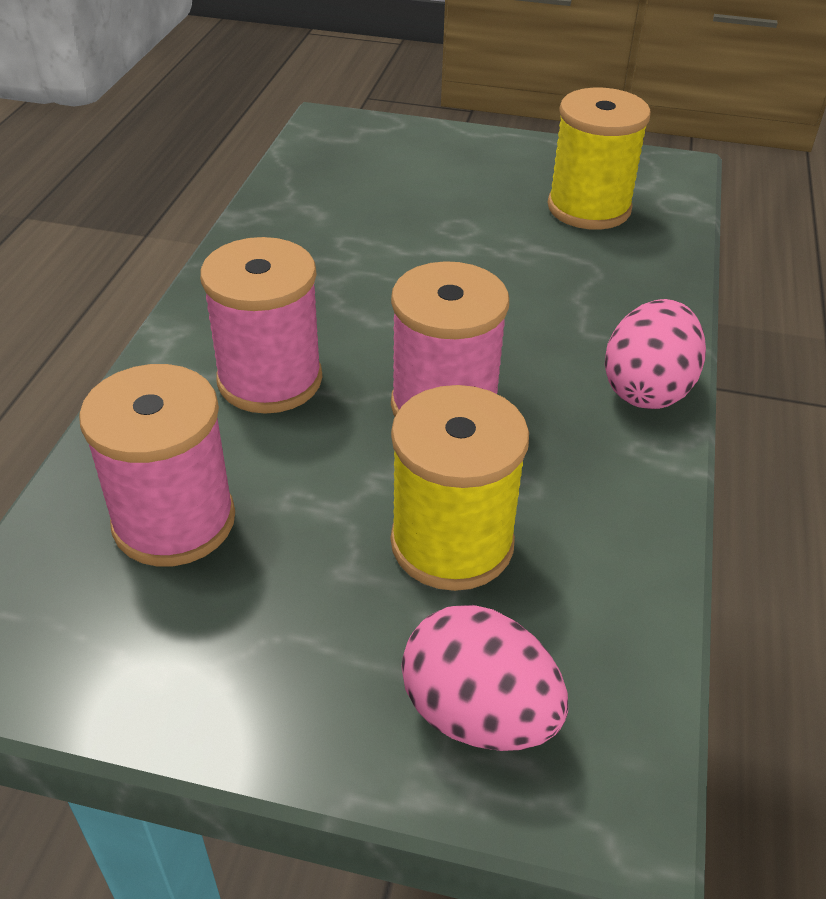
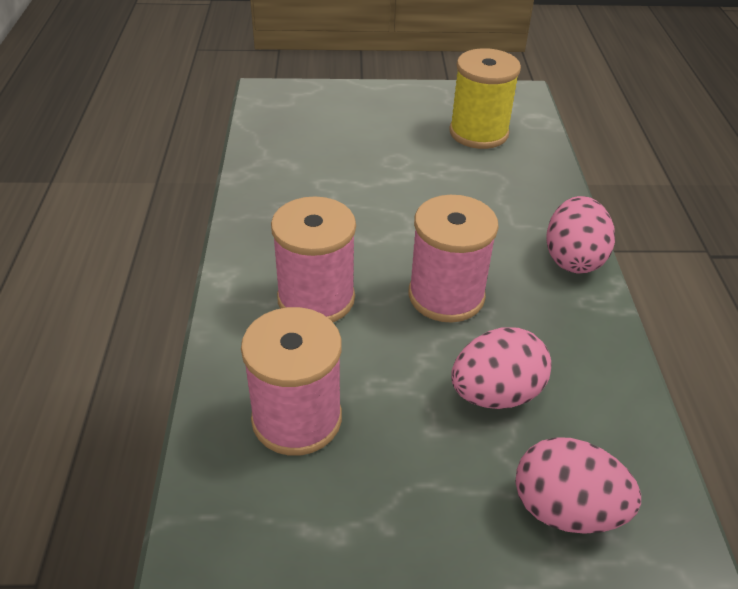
camera: 15 degrees left, 0 degrees up
(452, 543) = (495, 394): yellow spool -> pink egg

